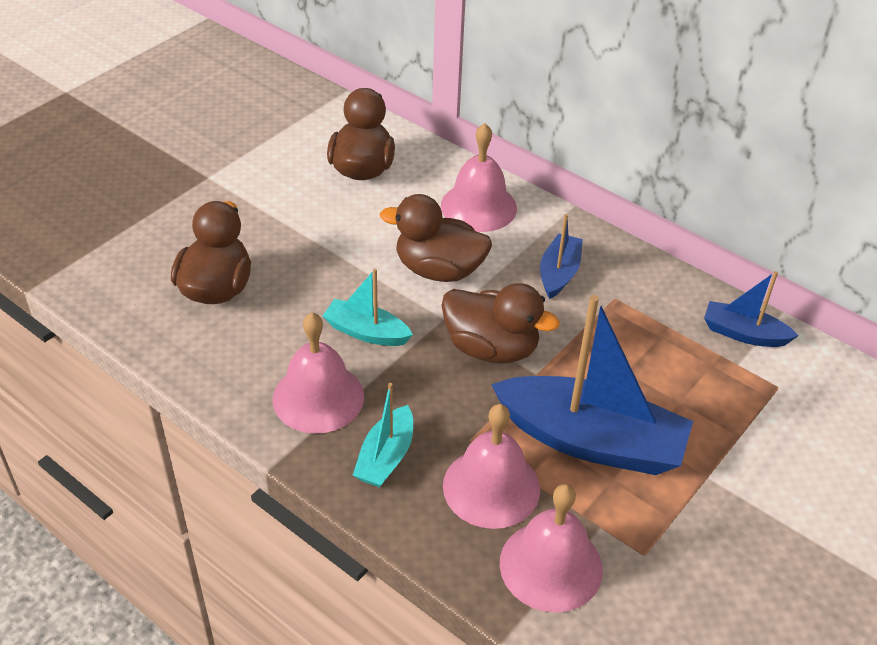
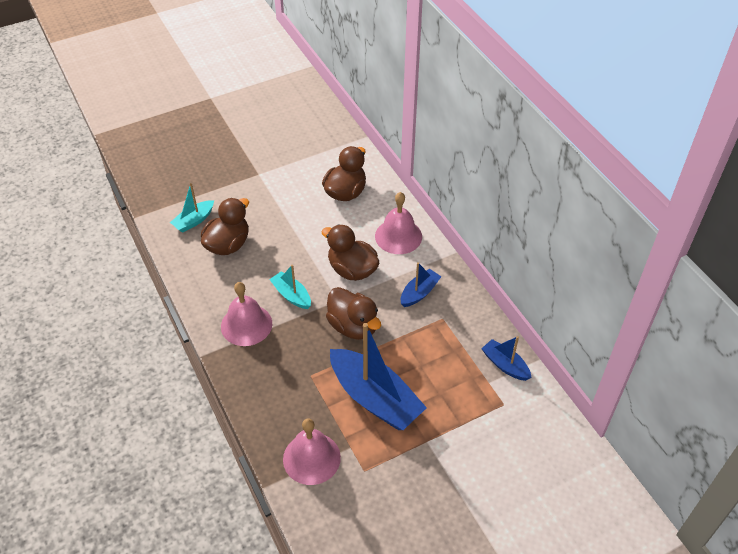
camera: 25 degrees right, 5 degrees up
(386, 457) = (262, 370): turquoise boat -> turquoise boat (194, 221)
(491, 487) = (306, 405): pink bell -> none

